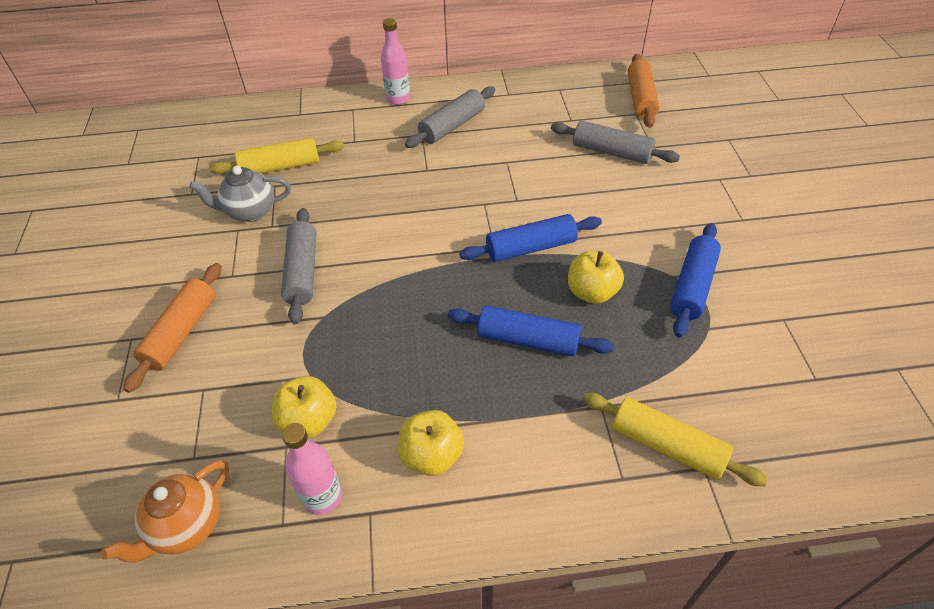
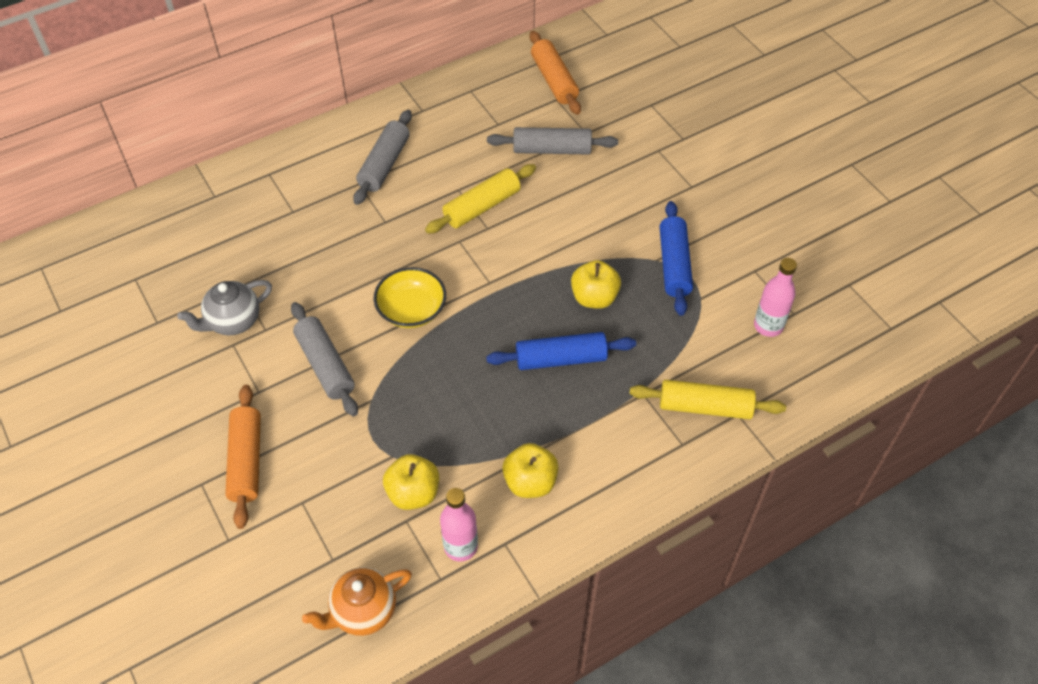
camera: 25 degrees left, 5 degrees up
(186, 526) = (363, 611): orange teapot -> orange teapot turned 45 degrees clockwise
(280, 167) = (233, 263): yellow rolling pin -> yellow rolling pin (482, 206)
(398, 99) = (310, 147): pink bottle -> pink bottle (768, 326)
(407, 249) = (411, 310): none -> yellow bowl
(530, 247) = (523, 272): blue rolling pin -> none

